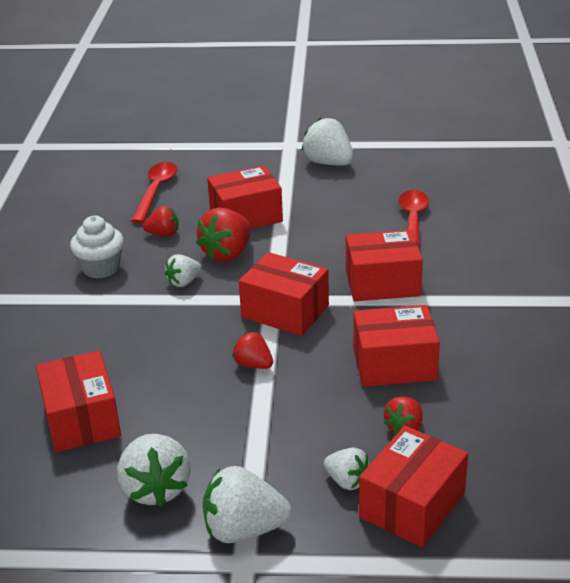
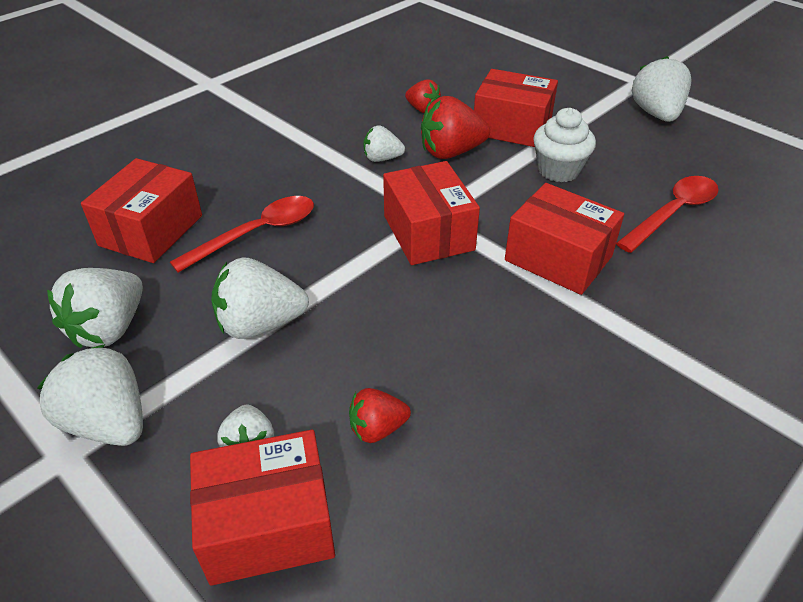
camera: 40 degrees right, 10 degrees up
(101, 268) = (338, 114): white cupcake -> white cupcake (558, 170)
(156, 191) = (465, 72): red spoon -> red spoon (257, 233)
(253, 365) = (334, 267): red strawberry -> none
(256, 423) = (260, 324): none -> white strawberry
(394, 364) = (458, 351): red box -> none

